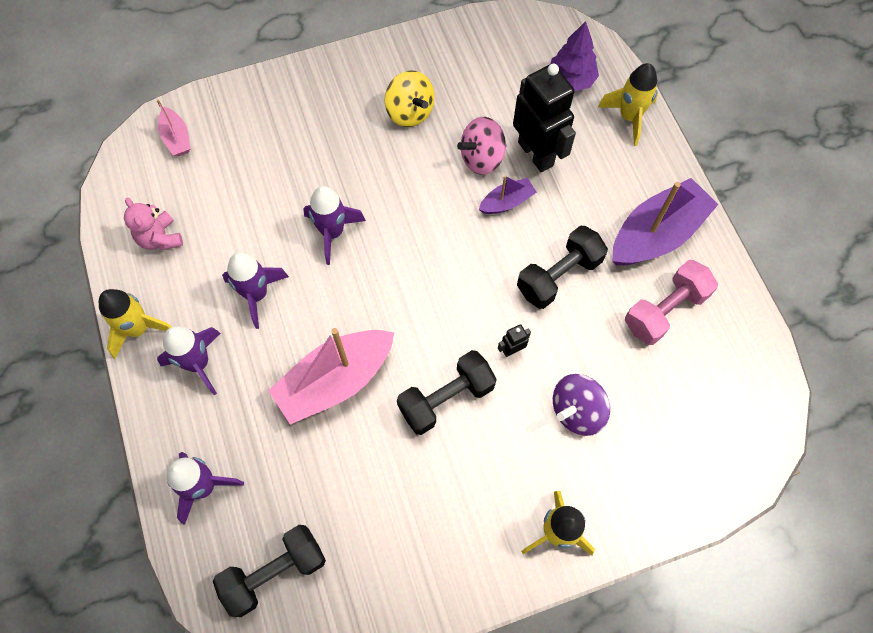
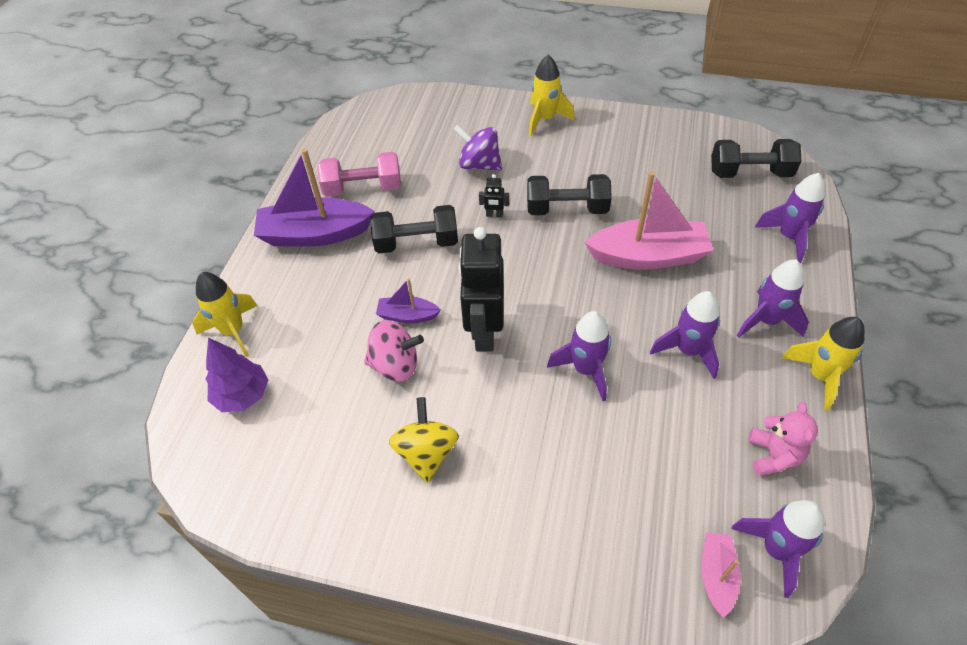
camera: 145 degrees left, 15 degrees down
(142, 173) = (776, 550): none -> purple rocket
(536, 153) = (344, 343): black robot -> black robot (484, 332)
(577, 411) = (479, 164): purple spinning top -> purple spinning top turned 150 degrees counterclockwise

